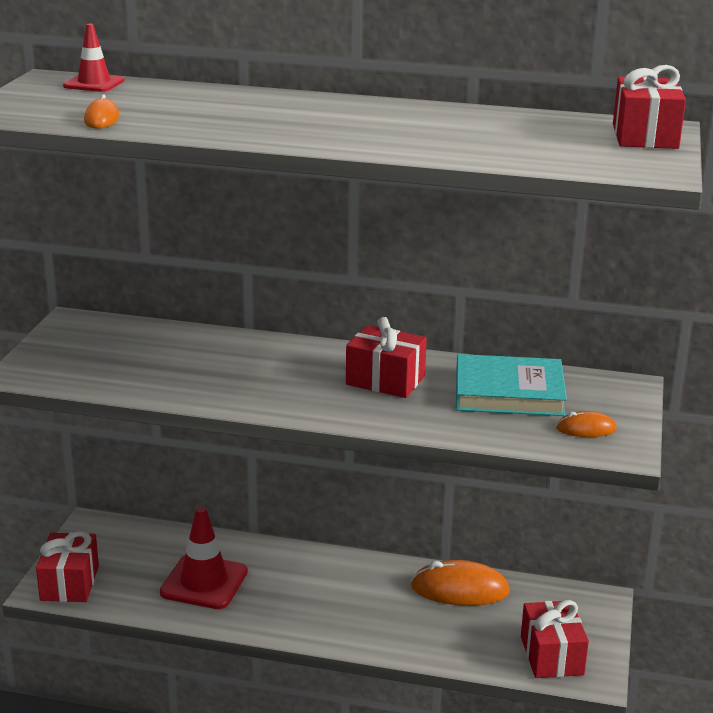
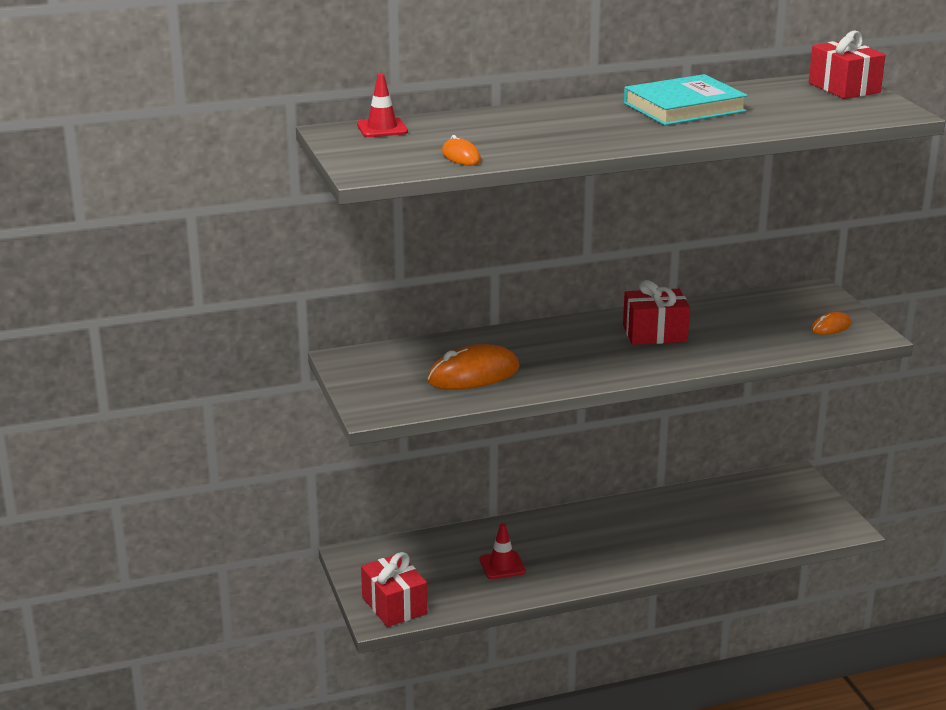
camera: 30 degrees left, 0 degrees up
(204, 582) = (502, 565): red traffic cone -> red traffic cone, size x0.60
(460, 589) = (695, 503): orange mouse -> orange mouse (473, 375)
(509, 392) = (749, 317): turquoise book -> turquoise book (684, 107)
(551, 655) = (805, 524): red gift -> none

